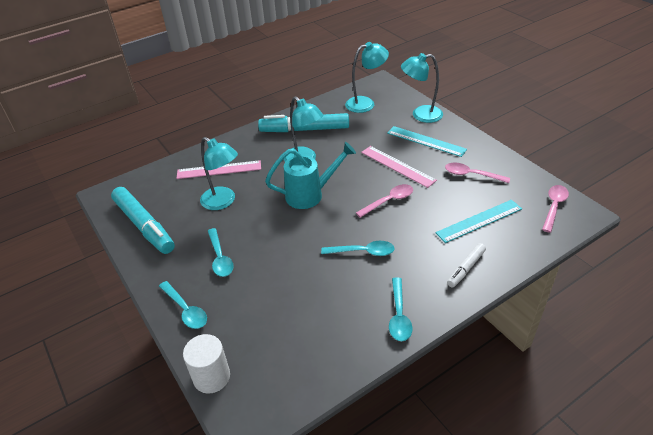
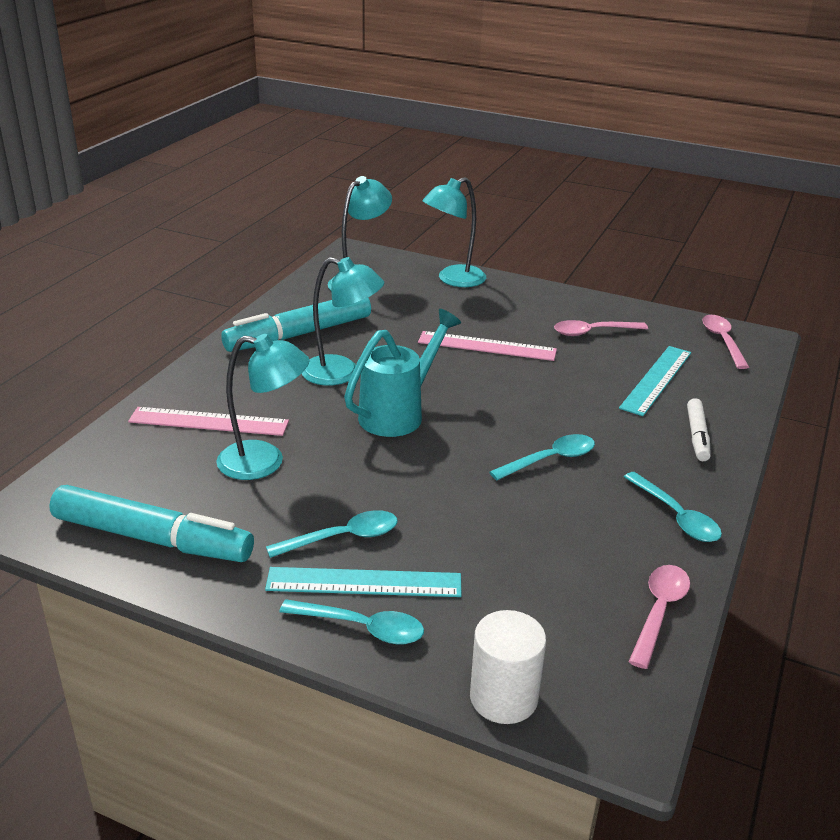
camera: 35 degrees left, 10 degrees down
(219, 170) = (209, 422): pink ruler -> pink ruler turned 45 degrees clockwise
(220, 258) = (342, 538): turquoise spoon -> turquoise spoon turned 60 degrees counterclockwise
(389, 201) = (519, 390): pink spoon -> pink spoon (659, 612)
(426, 141) = (494, 308): turquoise ruler -> turquoise ruler (364, 582)

